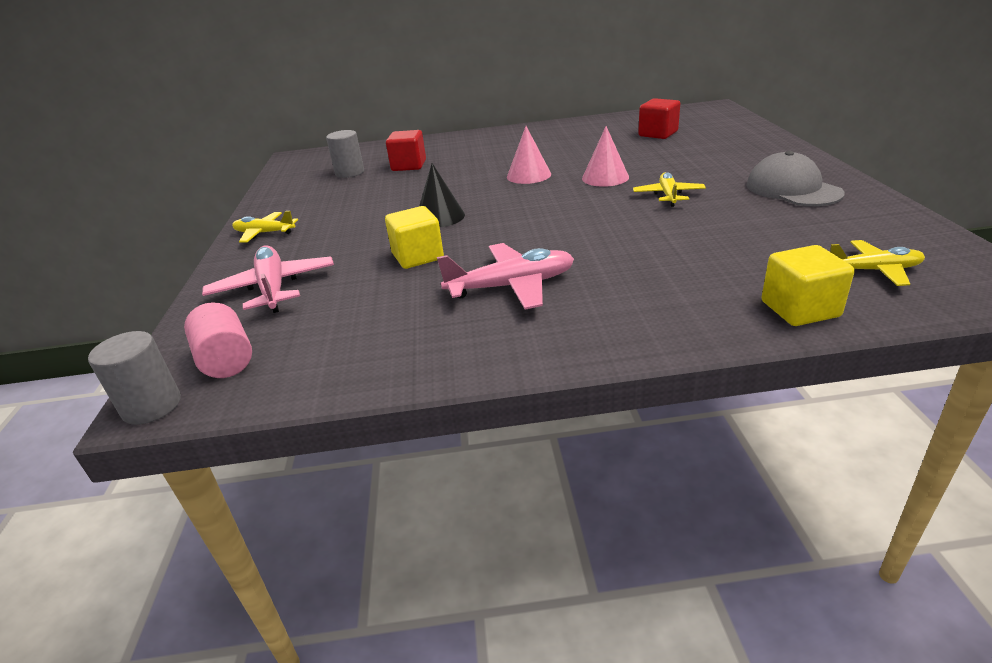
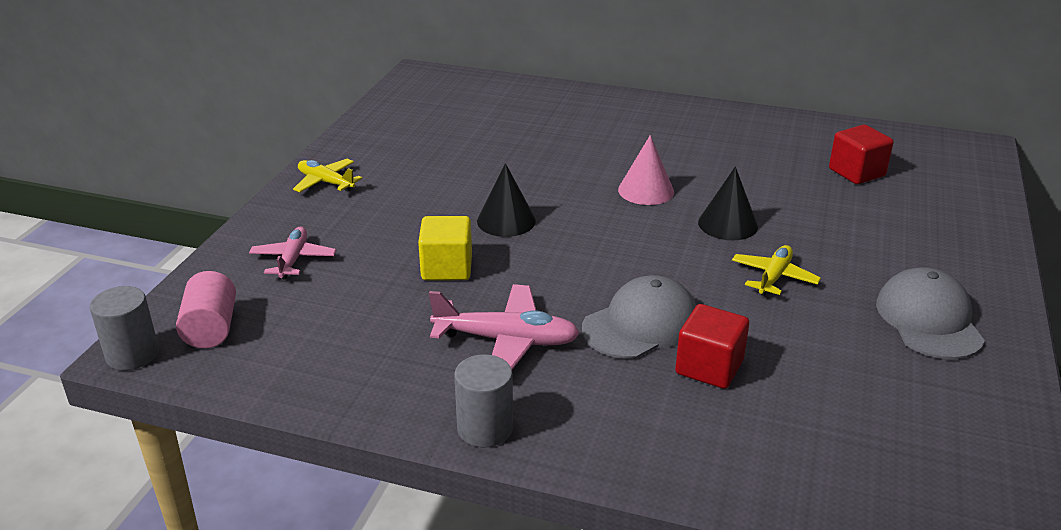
camera: 20 degrees right, 0 degrees up
(273, 288) = (293, 260): pink plane -> pink plane, size x0.65
(350, 173) = (460, 120): grey cylinder -> grey cylinder (485, 428)
(409, 166) = (529, 130): red cube -> red cube (709, 367)
(605, 177) = (727, 224): pink cone -> black cone
(606, 246) = (641, 324): none -> grey cap
(800, 309) = (760, 479): yellow cube -> none
(873, 270) = (892, 464): yellow plane -> none

